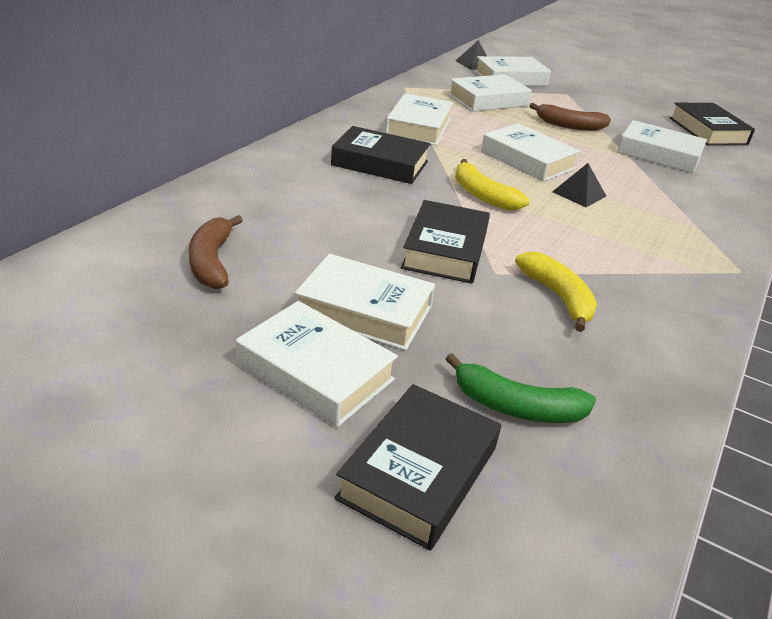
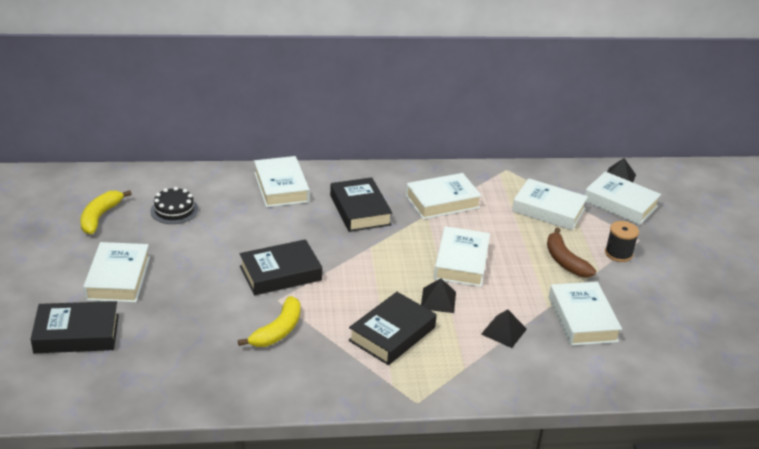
camera: 55 degrees right, 0 degrees up
(211, 261) = (174, 210): brown banana -> black cake
(364, 311) = (184, 271): white book -> white book (281, 187)
(482, 195) = (373, 262): yellow banana -> yellow banana (100, 217)
(516, 407) = (153, 347): green banana -> none
(578, 106) = (618, 253): none -> black spool
(652, 188) = (504, 331): none -> black pyramid
(707, 131) = (691, 335): black book -> black book (392, 334)

